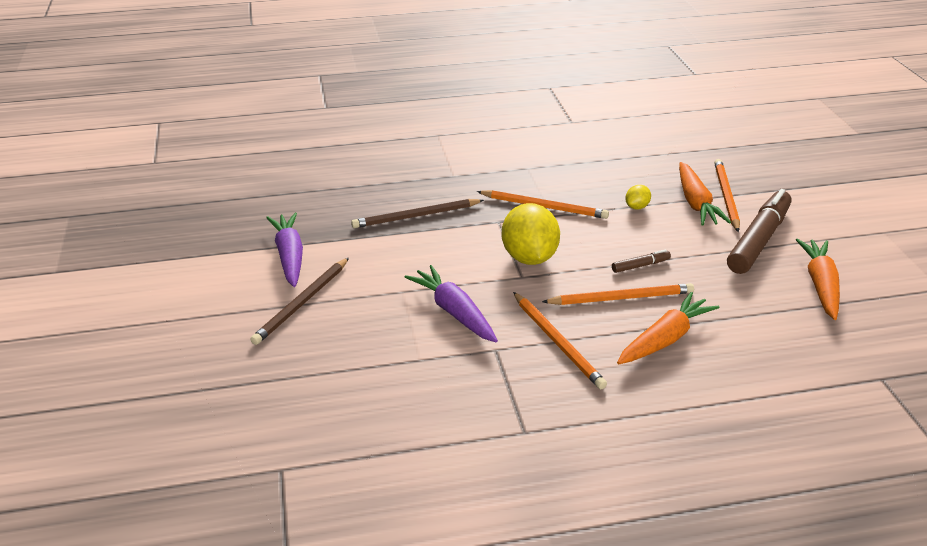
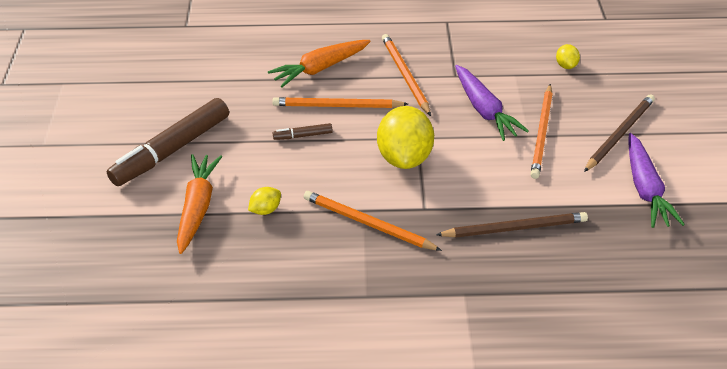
camera: 170 degrees left, 10 degrees up
(353, 380) = (566, 65): none -> yellow lemon
(726, 196) = (158, 212): orange pencil -> orange pencil (541, 133)
(820, 285) = (159, 98): orange carrot -> none

